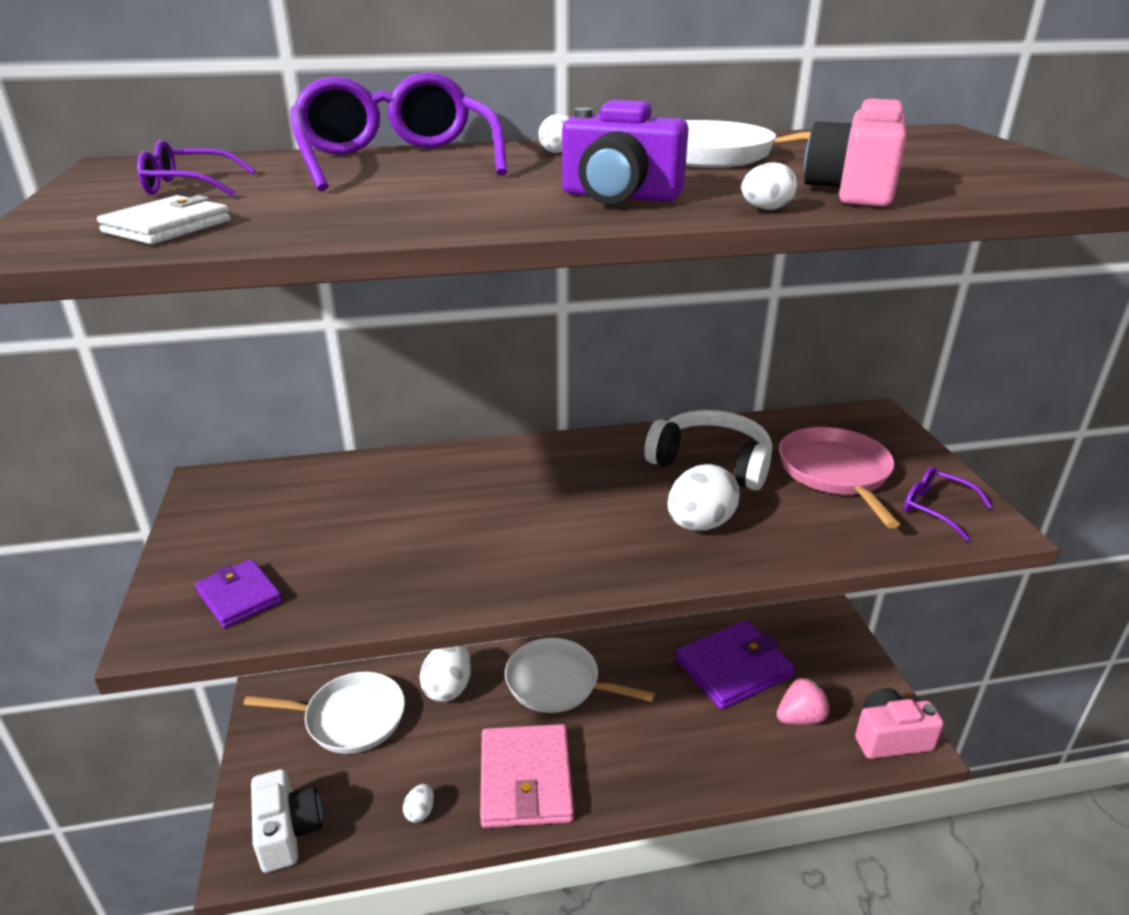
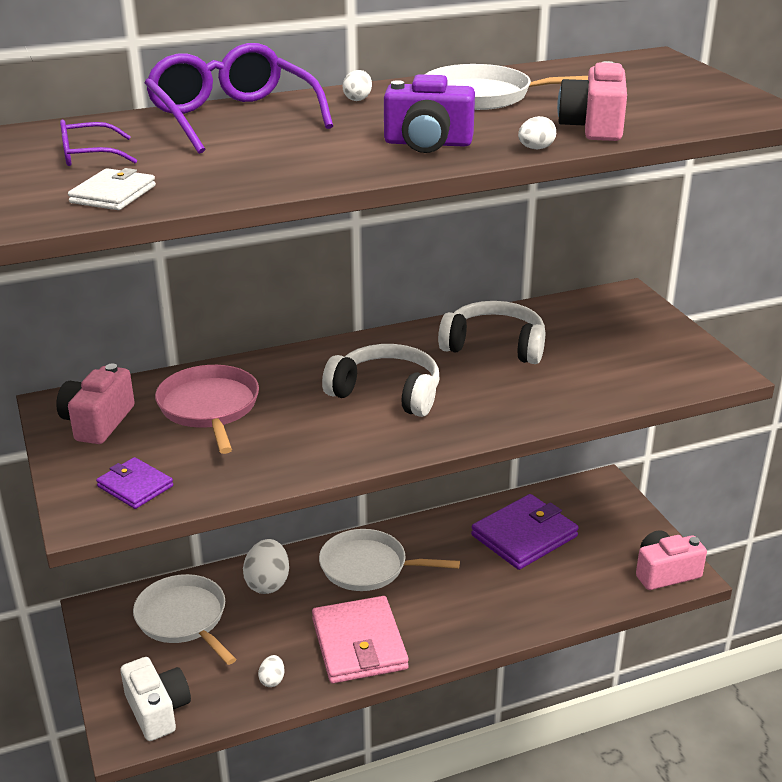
camera: 10 degrees left, 0 degrees up
(240, 509) = (98, 422): none -> pink camera
(350, 718) = (183, 618): white pan -> white pan turned 120 degrees counterclockwise
(572, 508) = (387, 393): none -> white headphones
(699, 524) = (495, 395): white egg -> none
(800, 718) = (588, 567): pink strawberry -> none
(835, 473) = (598, 344): pink pan -> pink pan (209, 407)
(936, 508) = (680, 364): purple glasses -> none

